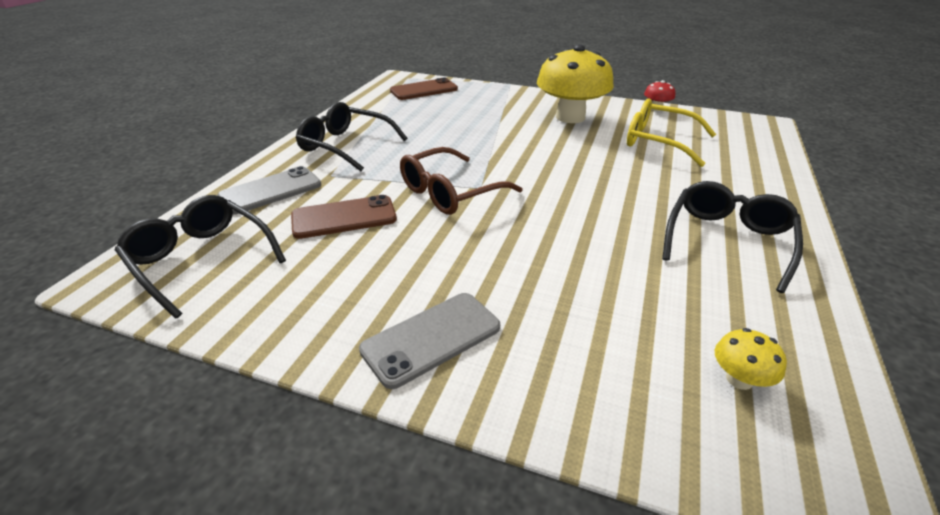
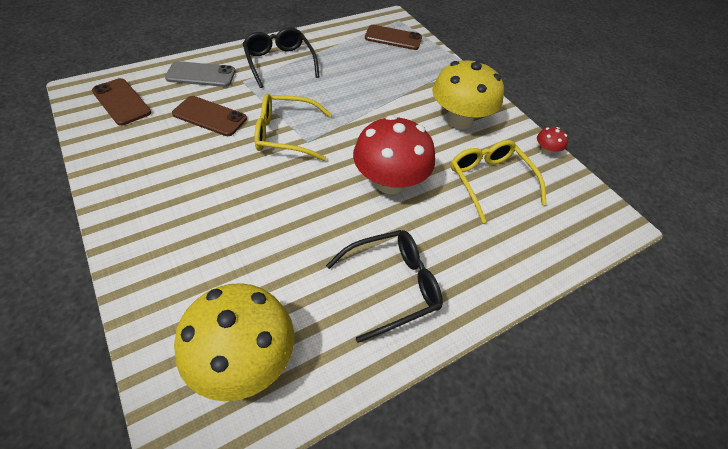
camera: 35 degrees right, 15 degrees up
(201, 260) = (121, 102): black glasses -> brown phone
(431, 338) = (149, 218): grey phone -> none
(450, 192) = (285, 134): brown glasses -> yellow glasses
(597, 178) = (389, 182): none -> red mushroom
(739, 379) = (244, 359): yellow mushroom -> yellow mushroom, size x2.39

